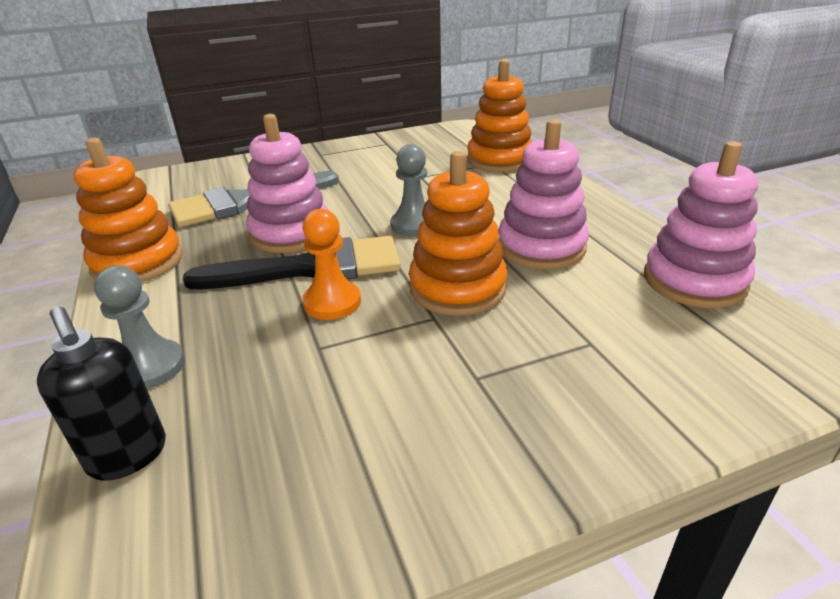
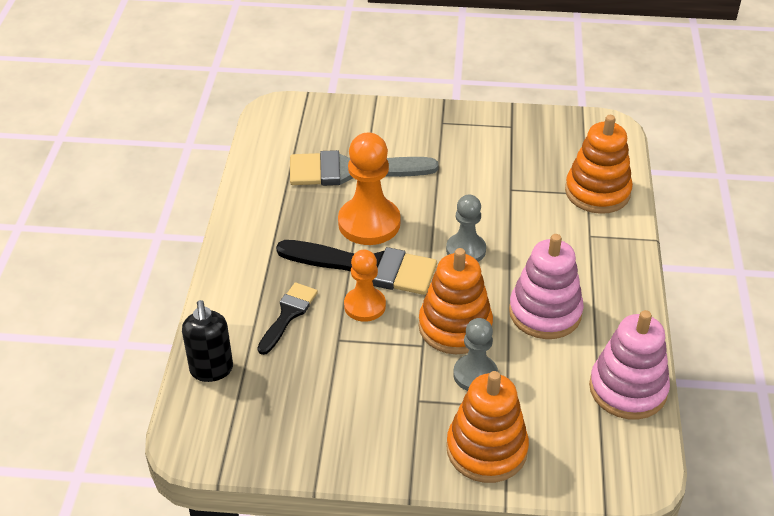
camera: 25 degrees right, 10 degrees up
(138, 262) = (252, 214): orange stacking toy -> orange stacking toy (486, 449)
(150, 367) = (237, 314): grey pawn -> grey pawn (475, 375)
(231, 343) = (288, 315): none -> black brush
(291, 233) = (369, 223): pink stacking toy -> orange pawn

